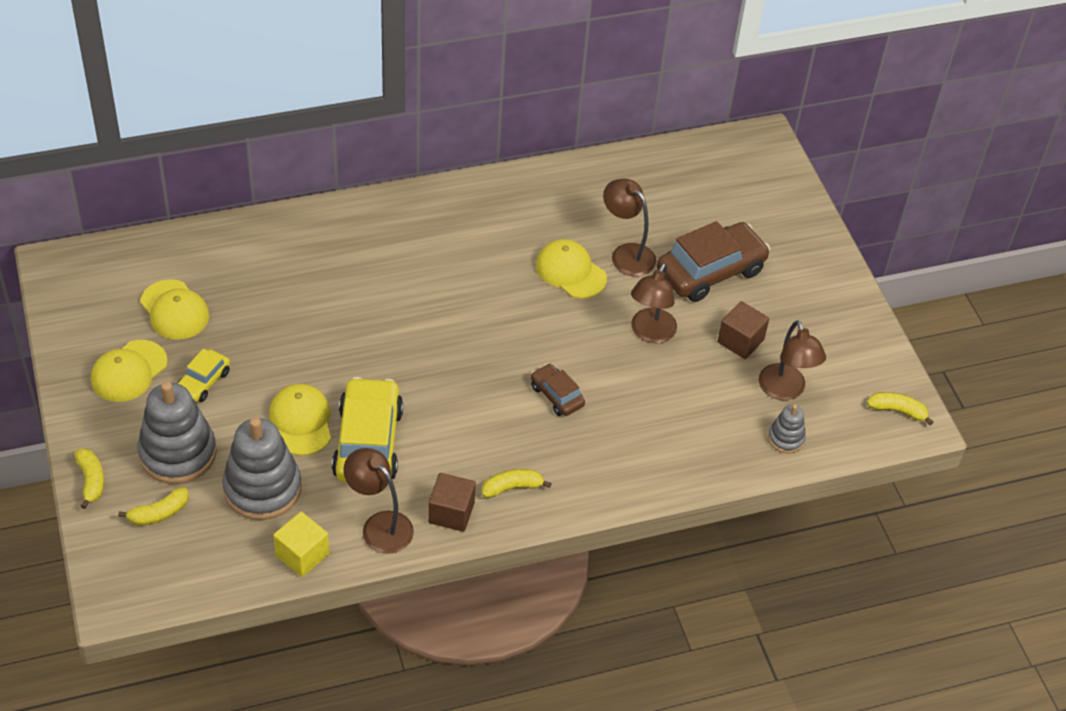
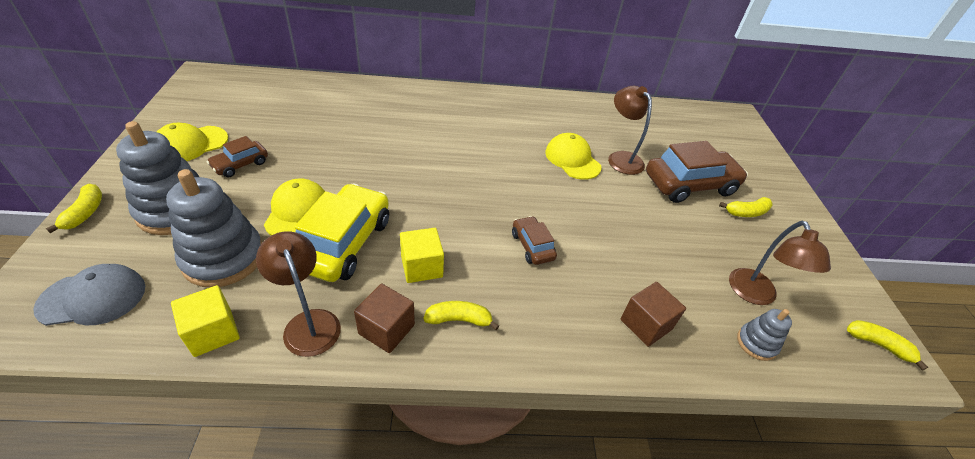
camera: 15 degrees right, 5 degrees down
(159, 513) = (115, 255): yellow banana -> yellow banana (746, 212)
(174, 310) = (258, 116): yellow cap -> none
(174, 555) = (93, 298): none -> grey cap
(203, 382) = (240, 164): yellow car -> brown car
(456, 447) = (421, 267): none -> yellow cube
(650, 333) = (630, 217): brown lamp -> none
(740, 341) = (712, 242): brown cube -> brown cube (646, 324)

